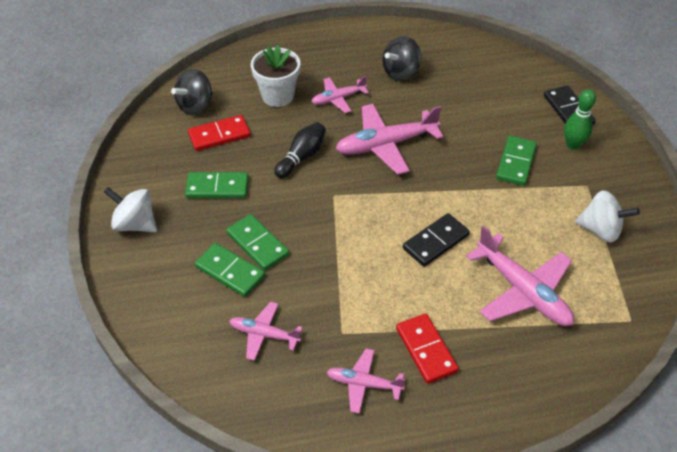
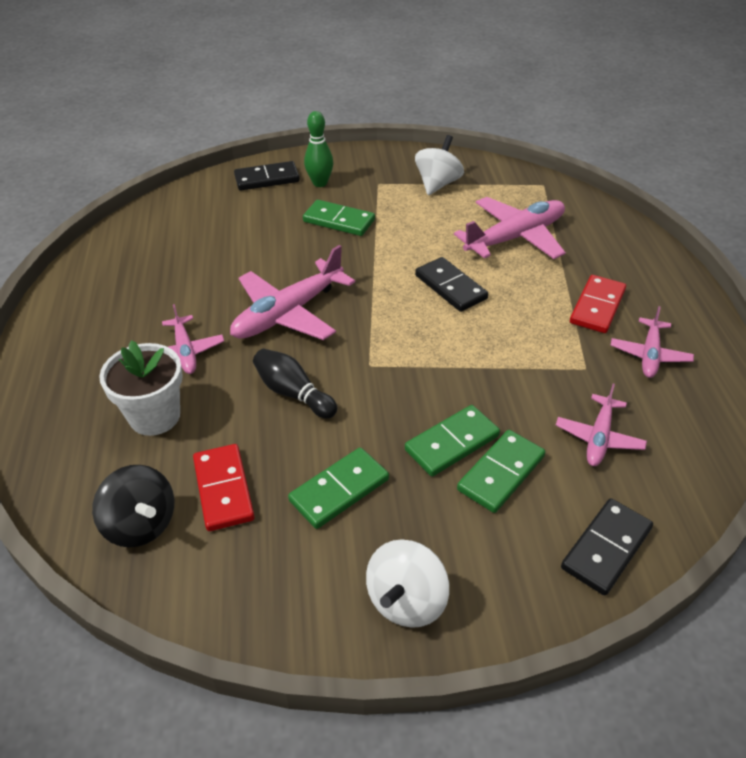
camera: 85 degrees left, 5 degrees down
(164, 328) = (606, 548): none -> black domino
(217, 188) = (339, 490): green domino -> green domino turned 45 degrees clockwise
(386, 145) = (288, 313): pink plane -> pink plane turned 60 degrees clockwise
(401, 72) = (155, 290): black spinning top -> none
(426, 350) = (597, 306): red domino -> red domino turned 45 degrees counterclockwise

